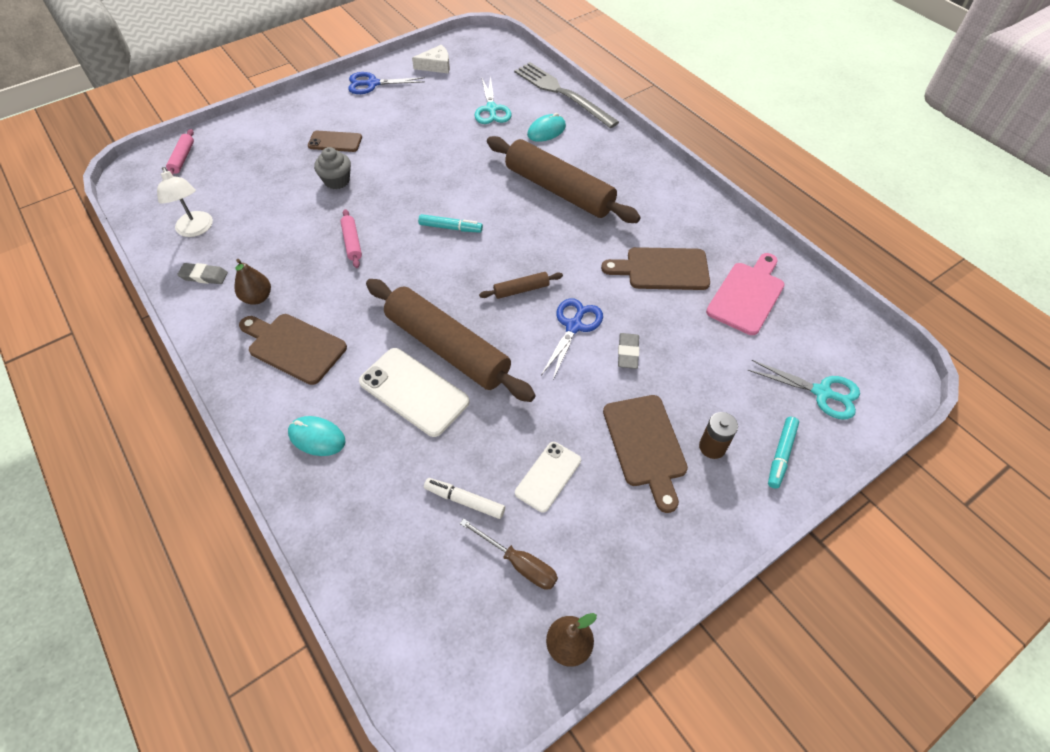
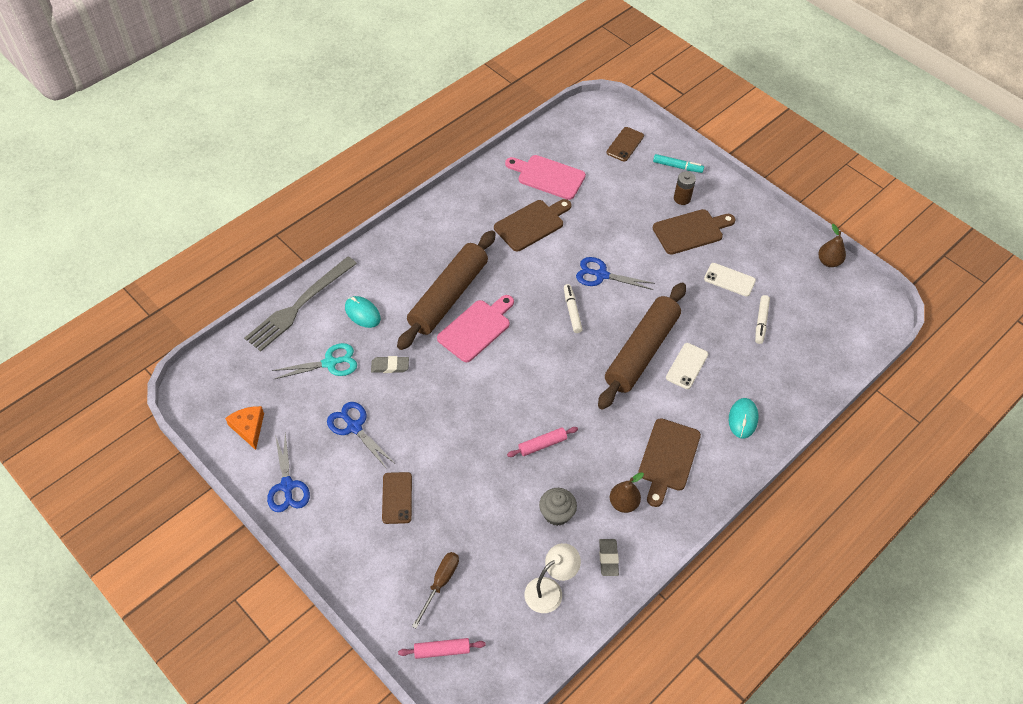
camera: 100 degrees left, 0 degrees up
(337, 181) = (459, 480): grey cupcake -> grey cupcake (556, 514)
(414, 391) = (687, 366): white phone -> white phone, size x0.62
(417, 121) = (354, 427): none -> blue scissors
(436, 66) = (249, 428): white cheese -> orange cheese
(450, 228) = (510, 371): turquoise marker -> none
(511, 207) = (476, 329): none -> pink cutting board
(519, 563) = (791, 289): brown screwdriver -> brown screwdriver (440, 584)
(521, 290) = (572, 311): brown rolling pin -> white marker
(628, 353) = (618, 242): grey eraser -> grey eraser (390, 366)
(662, 269) = (531, 224): brown cutting board -> brown cutting board turned 120 degrees counterclockwise
(822, 393) = (625, 144): turquoise scissors -> brown phone

